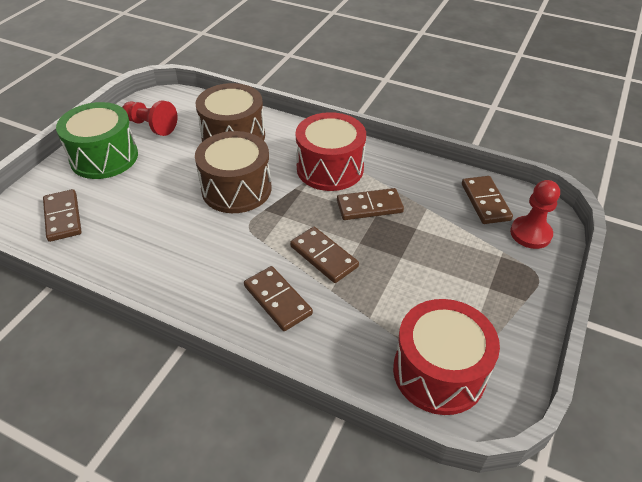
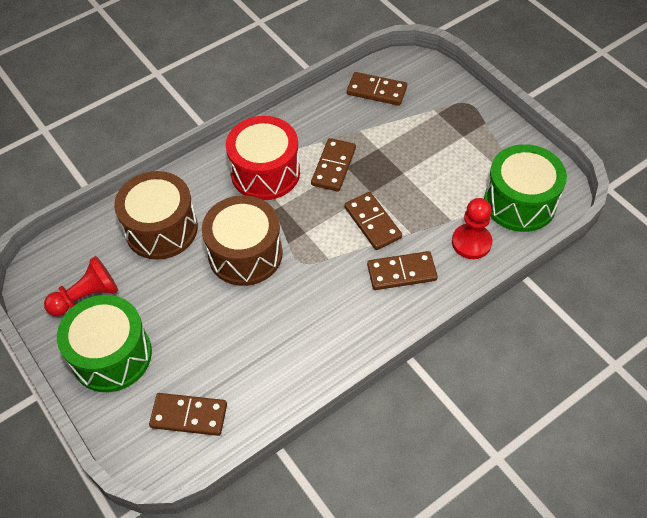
camera: 60 degrees left, 10 degrees up
(323, 256) = (372, 222): brown domino -> brown domino turned 75 degrees clockwise
(439, 372) = (520, 202): red drum -> green drum
(530, 234) = (426, 84): red pawn -> red pawn (471, 242)

